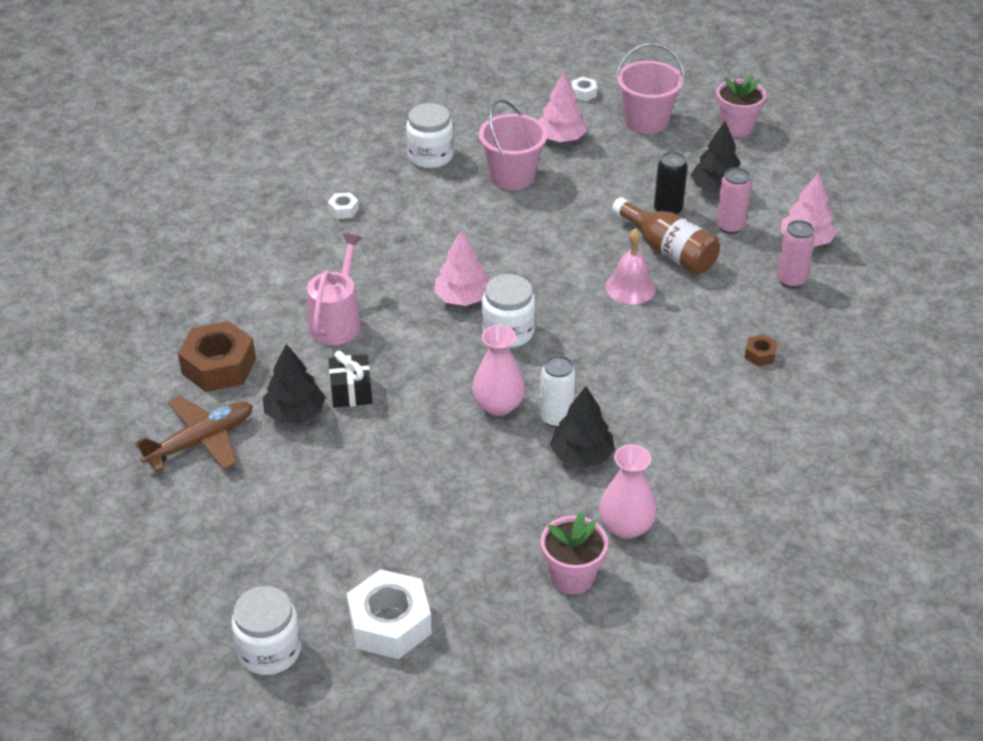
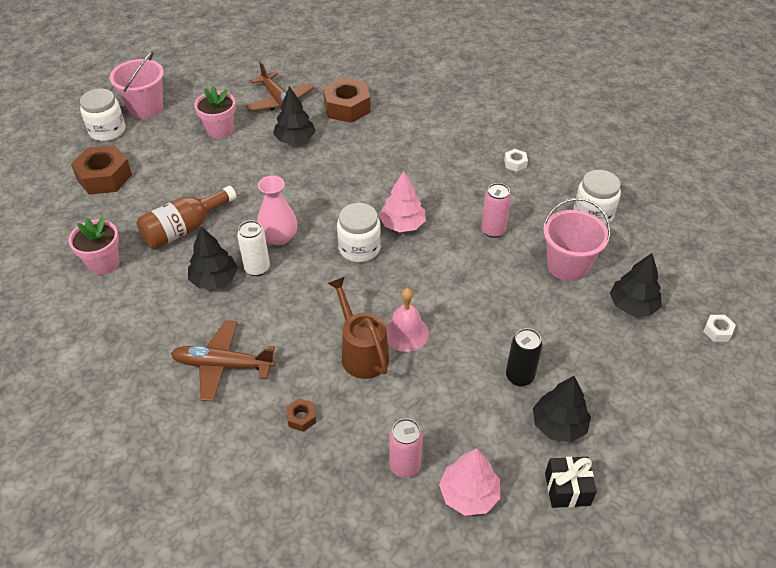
camera: 95 degrees right, 5 degrees up
(337, 321) = (384, 159): pink watering can -> none
(351, 392) = (309, 164): black gift -> black gift (567, 489)
(389, 623) = (104, 177): white nut -> brown nut
(561, 138) = (632, 305): pink tree -> black tree
(626, 526) = (136, 297): pink vase -> none
(646, 121) = (675, 379): pink bucket -> pink bucket (146, 107)
(665, 318) = (361, 352): none -> brown watering can
(668, 251) = (456, 368): brown bottle -> brown bottle (184, 229)
(710, 425) = (223, 365): none -> brown plane
(730, 226) = (493, 426): pink can -> pink can (493, 230)
(736, 127) = (678, 465): pink flower pot -> pink flower pot (220, 130)

